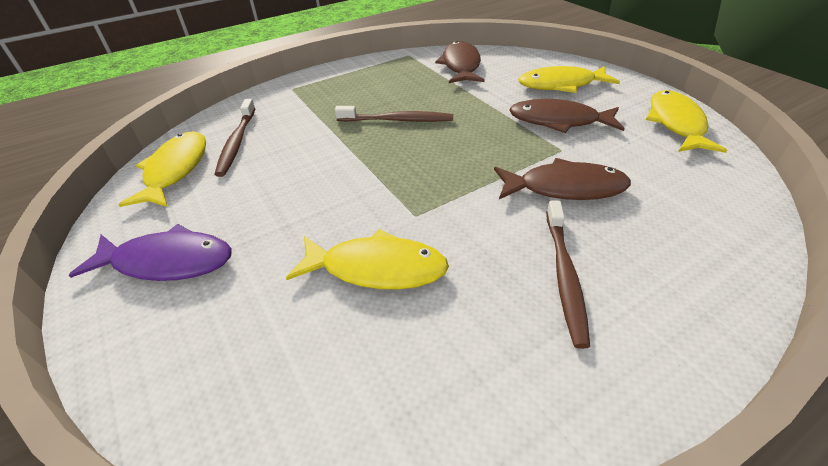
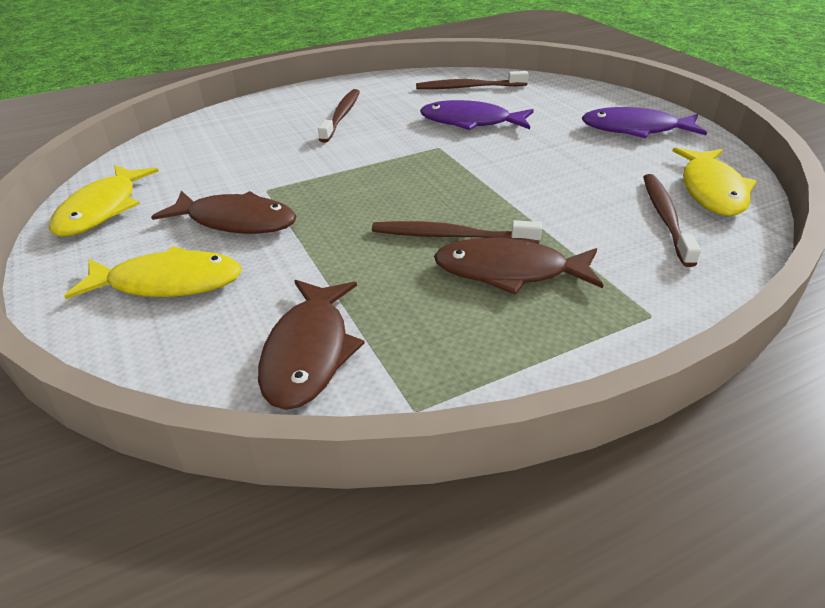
camera: 175 degrees left, 5 degrees down
(375, 394) = (468, 87): none -> brown toothbrush
(377, 268) = (470, 122): yellow fish -> purple fish
(565, 188) = (296, 158): brown fish -> brown fish (509, 271)

